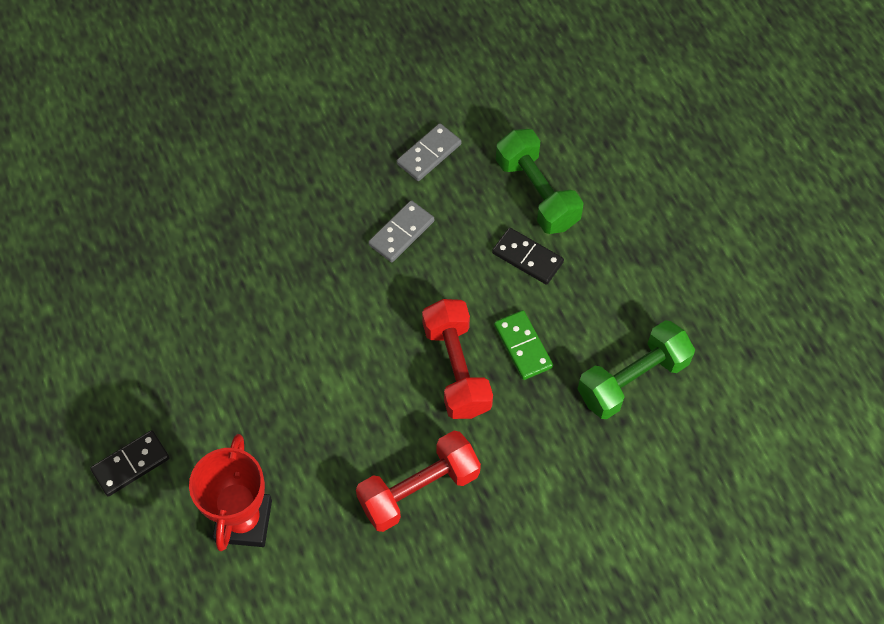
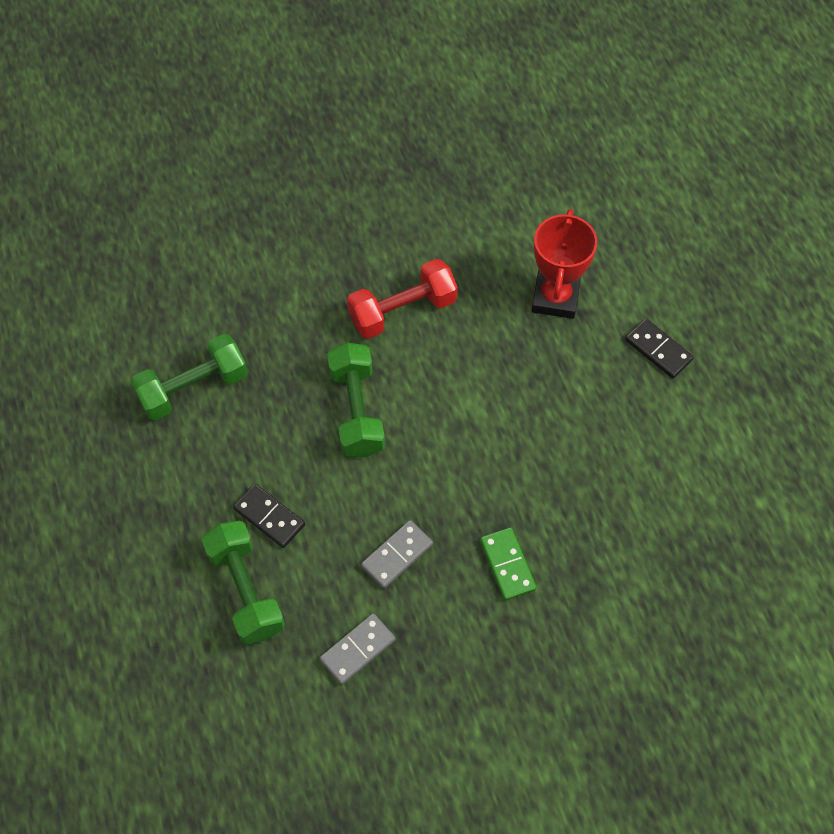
camera: 175 degrees left, 0 degrees up
(131, 464) = (658, 350): black domino -> black domino turned 75 degrees clockwise
(456, 369) = (356, 411): red dumbbell -> green dumbbell
(522, 346) = (290, 427): green domino -> green domino (507, 565)

